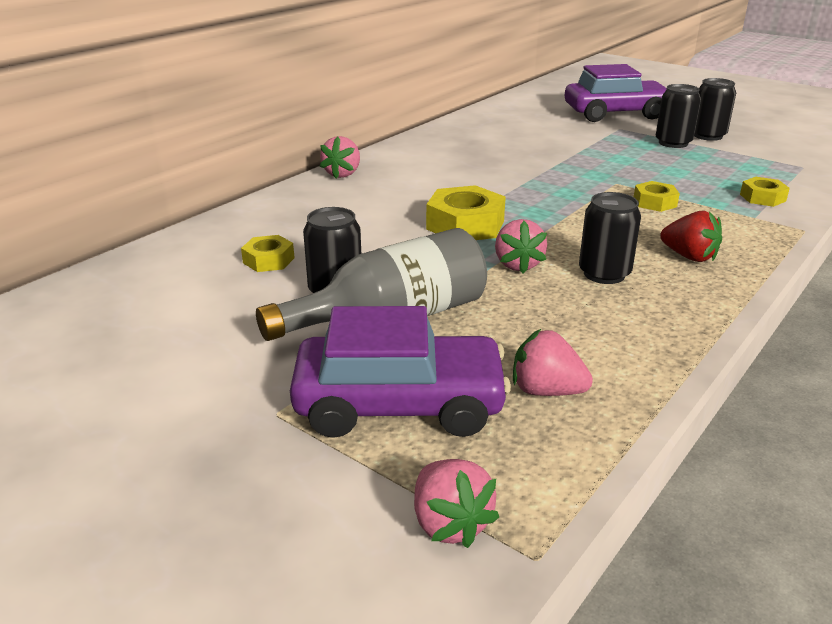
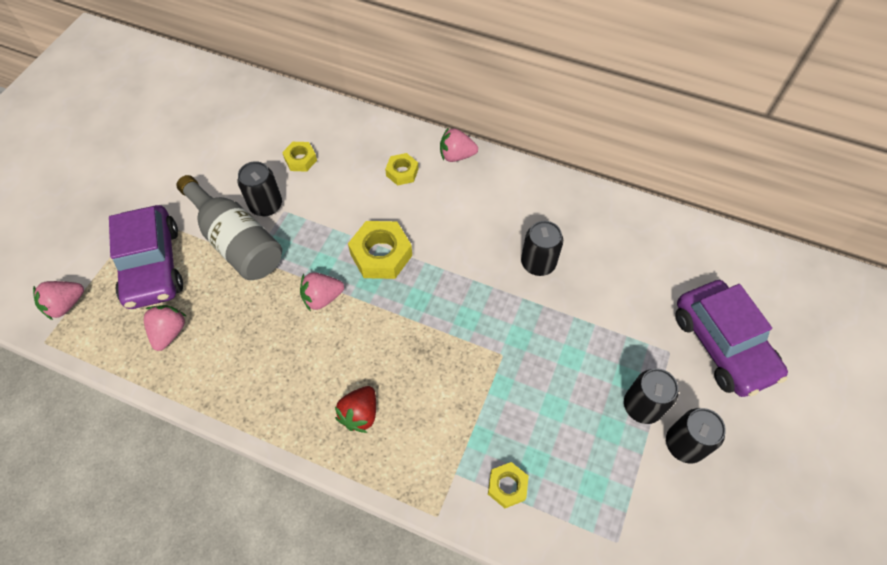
camera: 75 degrees right, 30 degrees up
(604, 274) = (318, 354): black can -> black can (538, 263)
(654, 202) = (466, 388): yellow nut -> yellow nut (402, 172)

